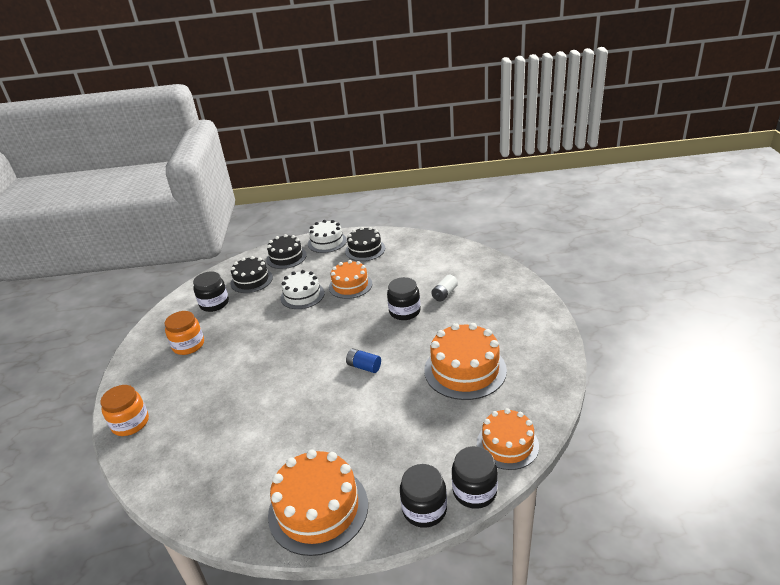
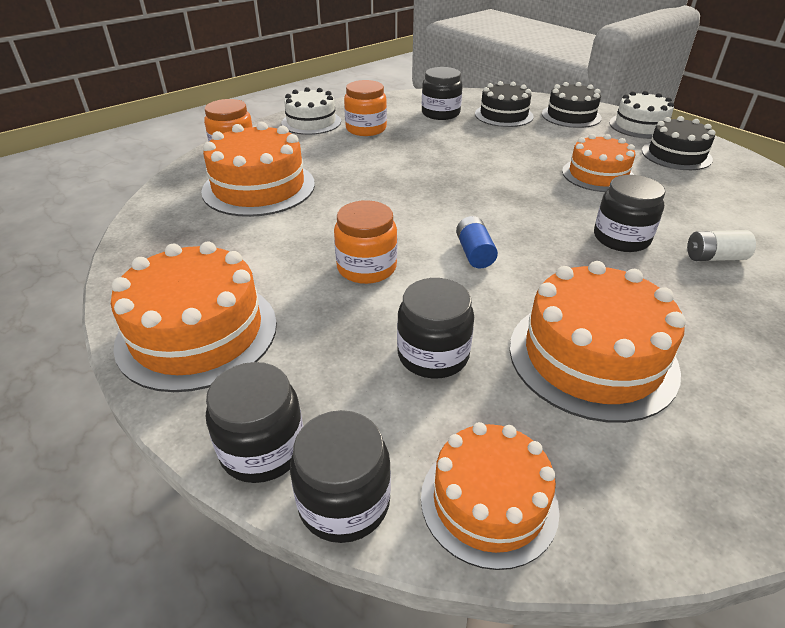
camera: 50 degrees right, 5 degrees up
(197, 428) = (259, 187): none -> orange cake
(302, 295) = (529, 153): white cake -> white cake (311, 122)
(333, 413) = (366, 267): none -> orange jar
(419, 420) = (433, 355): none -> black jar

